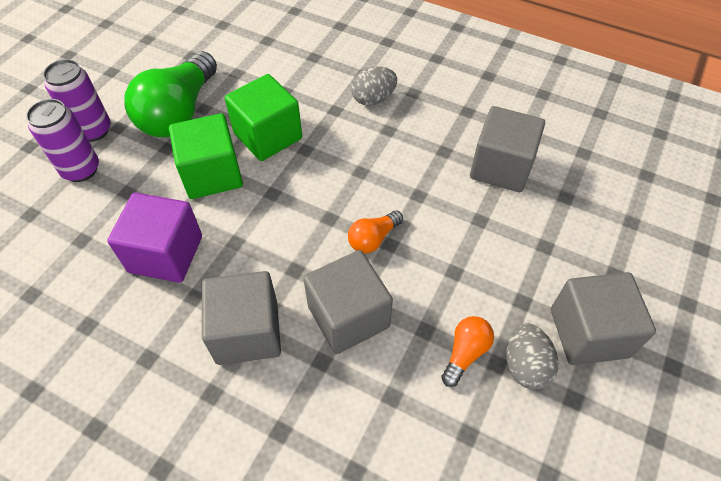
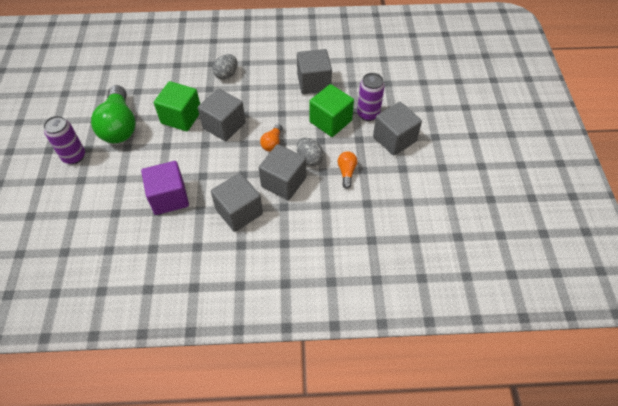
camera: 30 degrees left, 0 degrees up
(81, 170) = (84, 179): purple can -> purple can (368, 114)
(212, 174) = (164, 149): green cube -> green cube (330, 121)
(319, 176) = (224, 125): none -> grey cube
(525, 365) = (375, 165): grey egg -> grey egg (309, 159)

